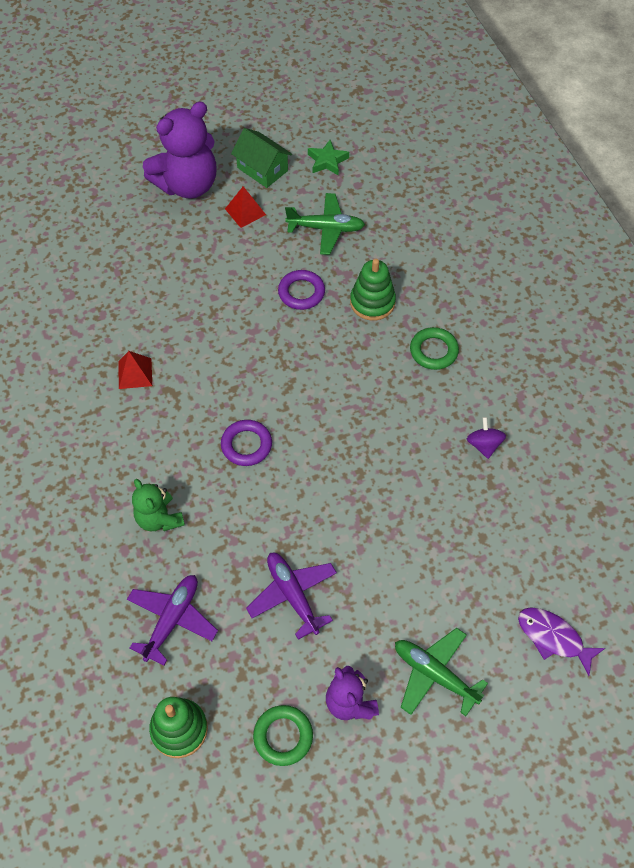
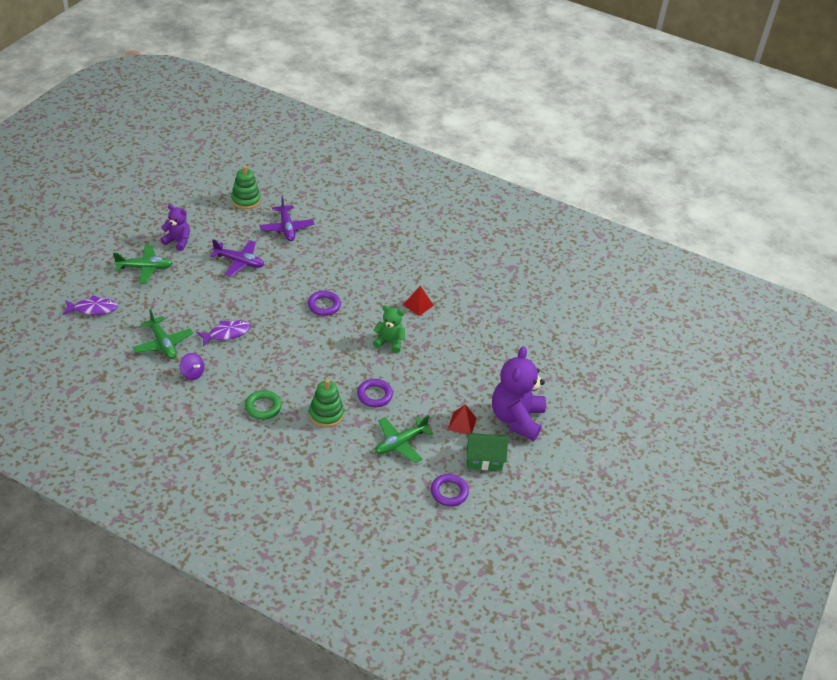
camera: 135 degrees right, 15 degrees down
(159, 518) = (333, 257): green teddy bear -> green teddy bear (389, 342)
(283, 736) = (198, 218): green ring -> none
(327, 161) = (449, 492): green star -> purple ring
(401, 479) = (227, 333): none -> purple fish
(492, 513) = (163, 343): none -> green plane

